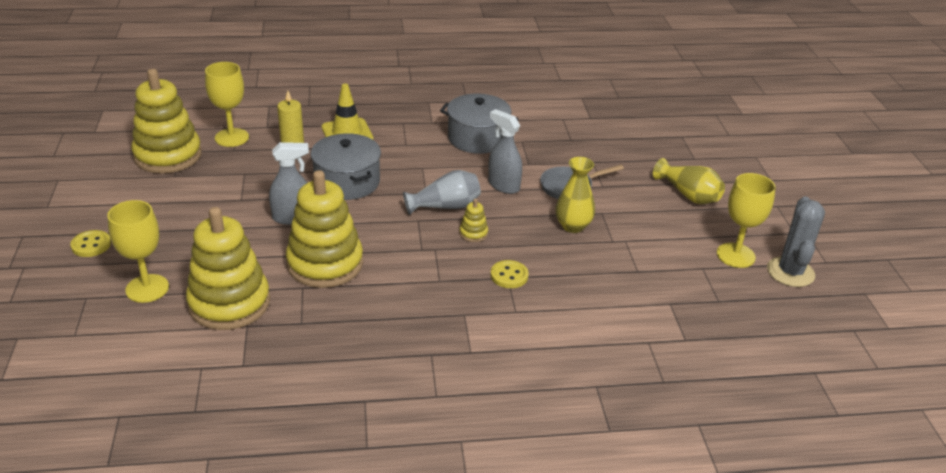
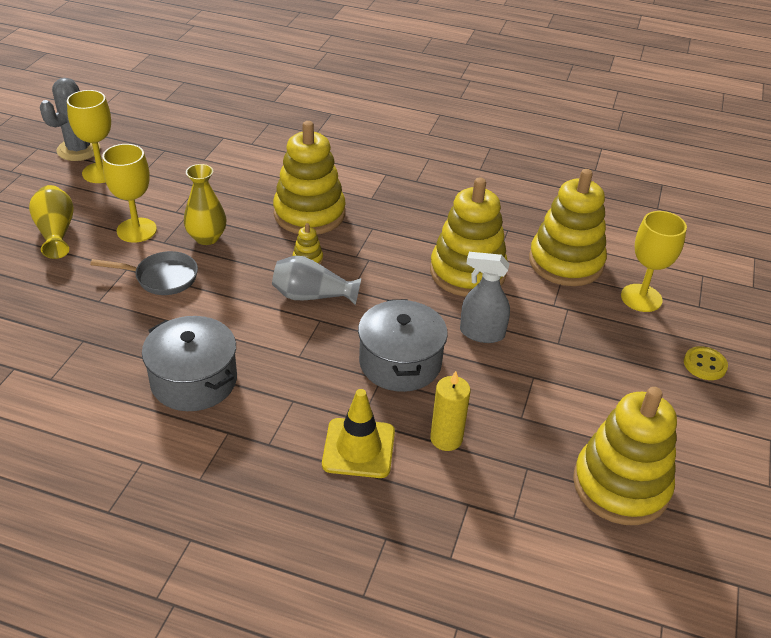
camera: 155 degrees left, 5 degrees up
(231, 137) = (525, 495): yellow goblet -> yellow goblet (136, 230)
(503, 185) = (229, 302): grey spray bottle -> none
(509, 276) = (309, 214): yellow button -> yellow stacking toy

